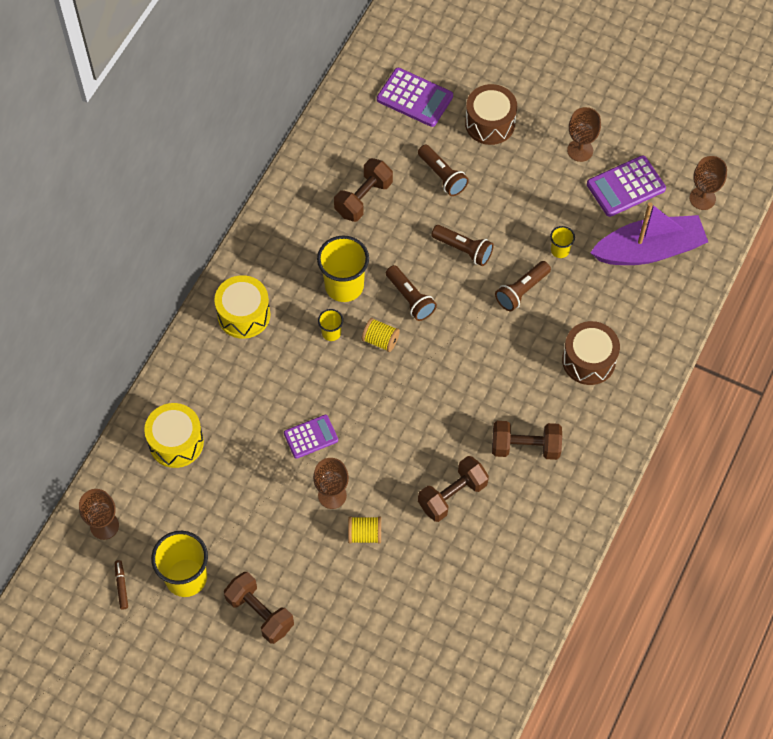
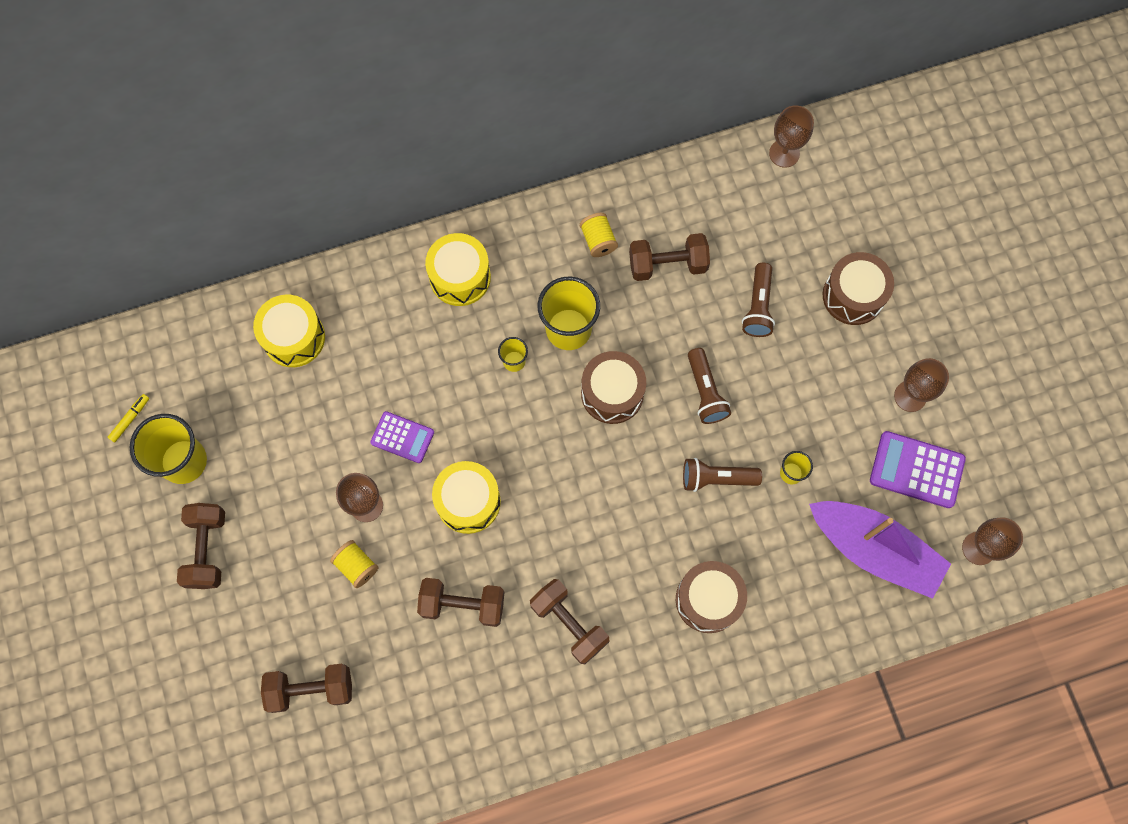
camera: 45 degrees right, 10 degrees up
(104, 526) = (169, 355): brown goblet -> brown goblet (784, 153)
(121, 586) = (130, 419): brown marker -> yellow marker
(380, 340) = (548, 407): yellow spool -> yellow spool (598, 240)
(391, 436) = (468, 501): none -> yellow drum
(410, 298) = (612, 393): brown flashlight -> brown drum
(414, 98) = (809, 212): purple calculator -> none
(415, 628) = (311, 689): none -> brown dumbbell

